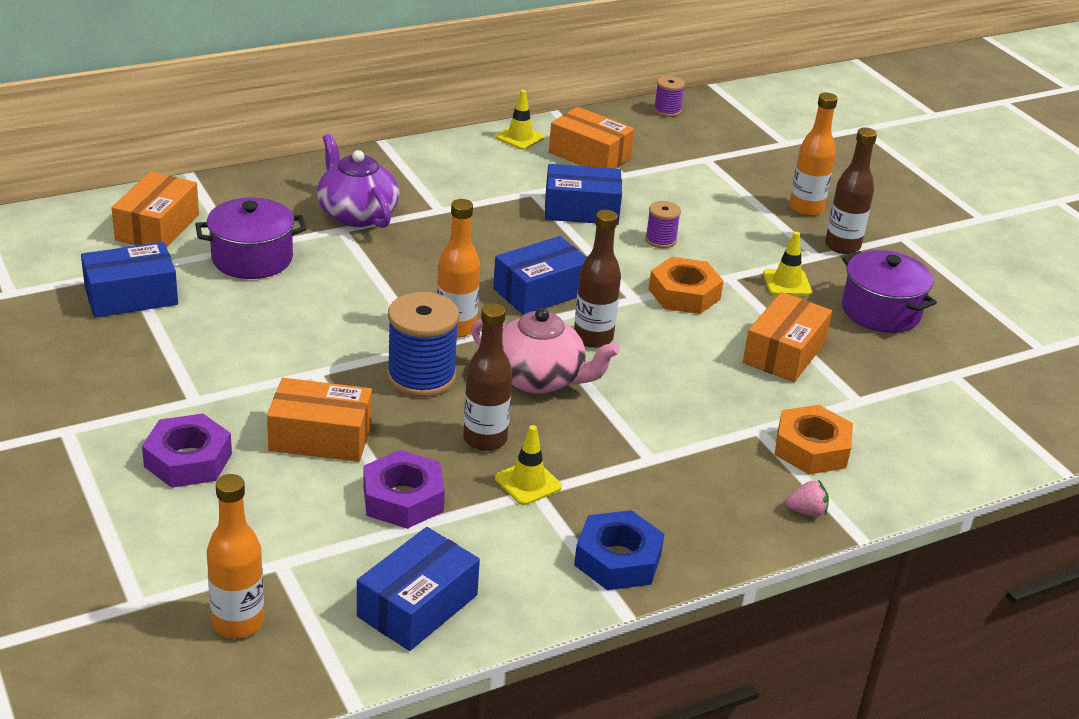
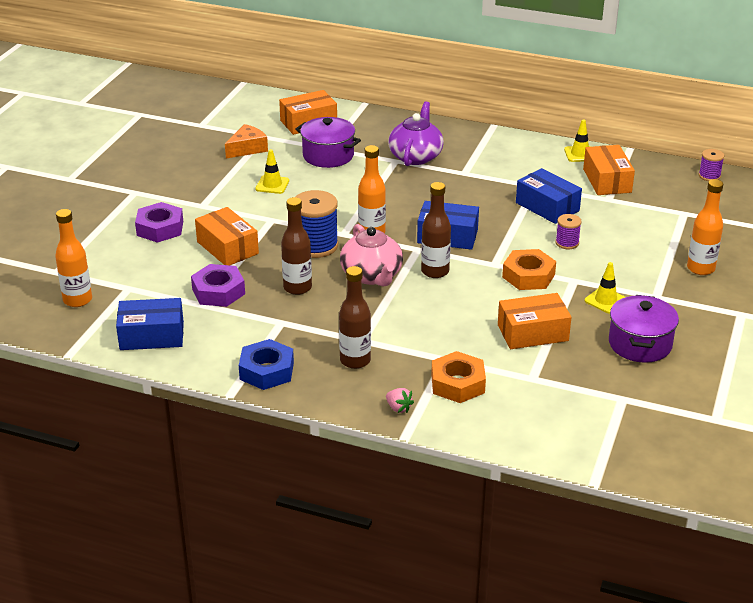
camera: 50 degrees right, 0 degrees up
(131, 296) = (247, 148): blue box -> orange cheese
(528, 483) = (284, 316): yellow traffic cone -> yellow traffic cone (272, 185)
(842, 246) = (685, 299): brown bottle -> brown bottle (355, 360)

